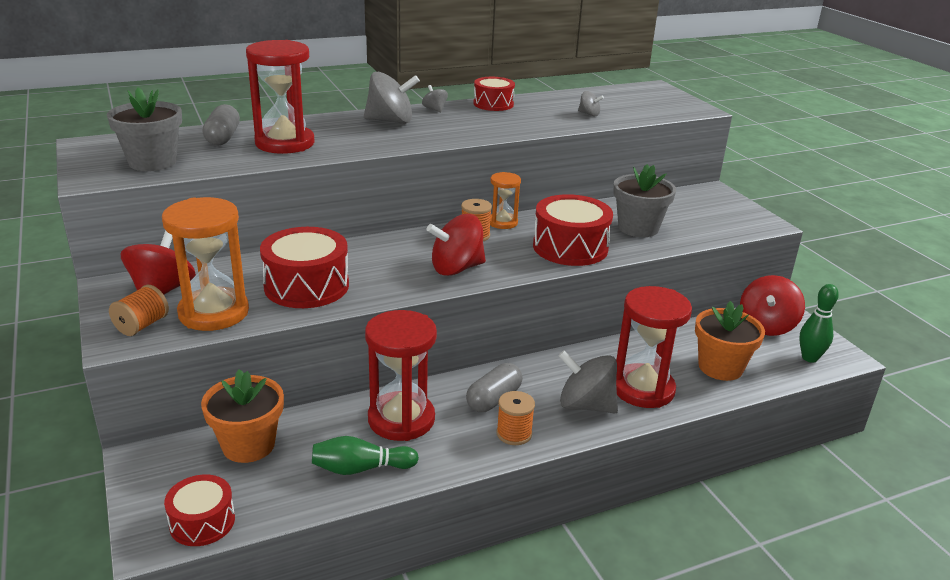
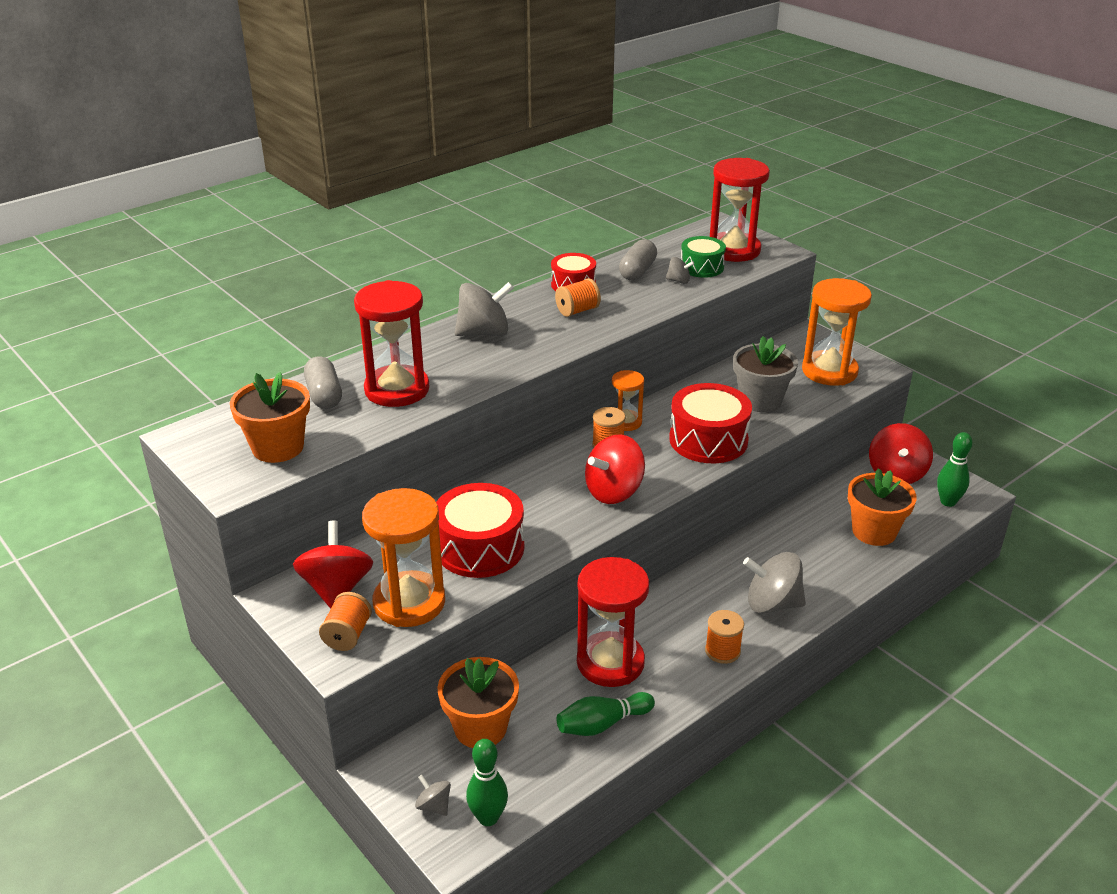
camera: 15 degrees left, 5 degrees up
(152, 162) = (278, 447): grey flower pot -> orange flower pot
(202, 522) = (488, 818): red drum -> green bowling pin
(434, 109) = (518, 305): grey spinning top -> grey spinning top (434, 806)
(483, 119) = (577, 311): none -> orange spool
(493, 399) = (685, 618): grey capsule -> grey capsule (637, 271)
(617, 109) = (702, 267): none -> green drum
(643, 389) = (815, 573): red hourglass -> red hourglass (733, 250)
(718, 218) = (829, 371): none -> orange hourglass

